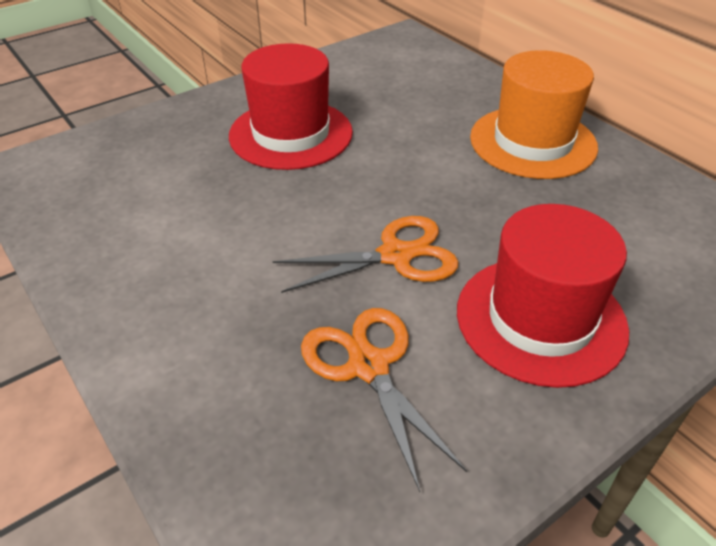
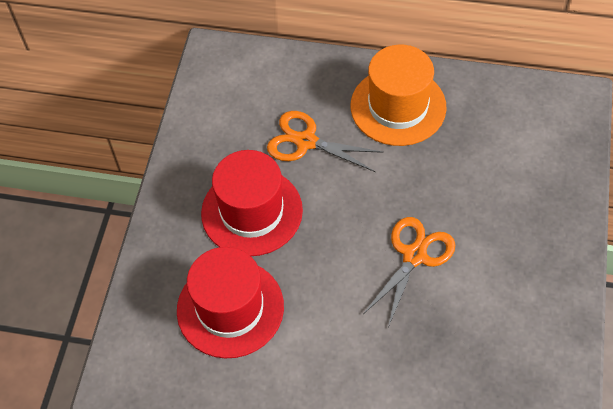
camera: 40 degrees left, 15 degrees up
(368, 366) = (472, 332): orange scissors -> orange scissors (306, 142)
(540, 319) = (517, 238): red hat -> red hat (230, 308)

